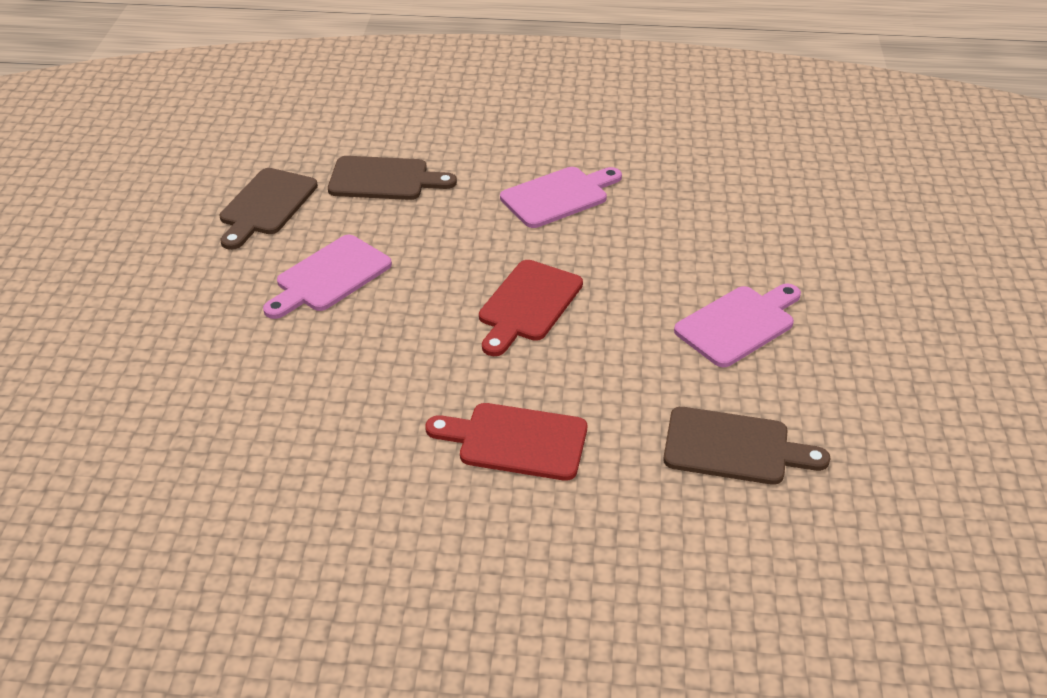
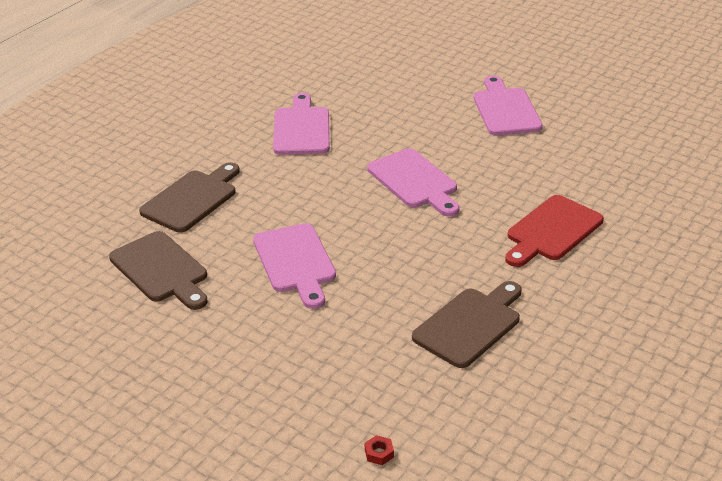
camera: 60 degrees left, 5 degrees down
(74, 432) = (379, 453): none -> red nut
(528, 305) = (414, 181): red cutting board -> pink cutting board
(734, 447) = (615, 152): brown cutting board -> brown cutting board (470, 325)

